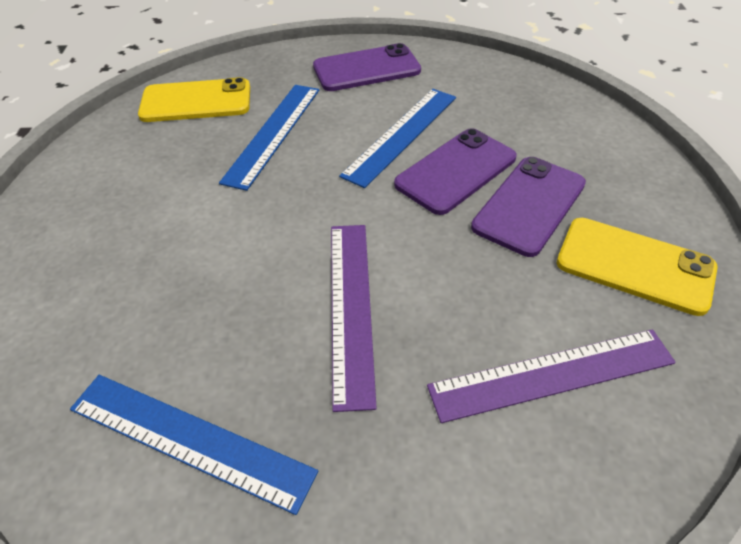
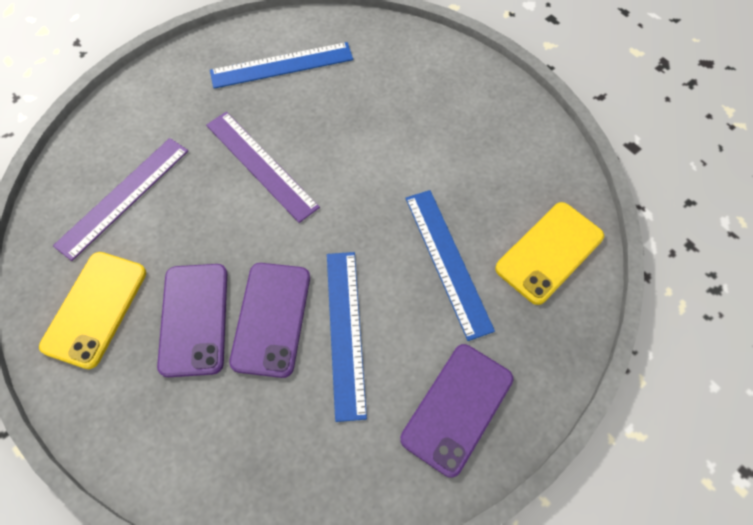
camera: 140 degrees right, 15 degrees up
(634, 265) = (95, 309): yellow phone -> yellow phone turned 60 degrees counterclockwise

